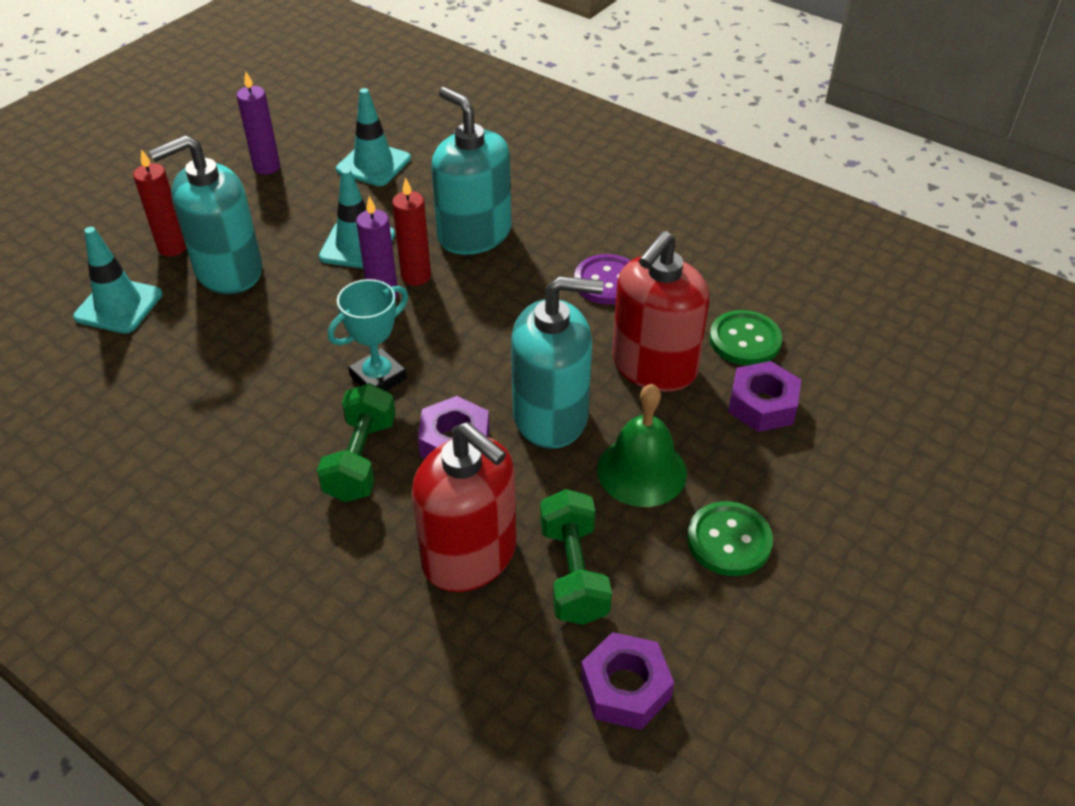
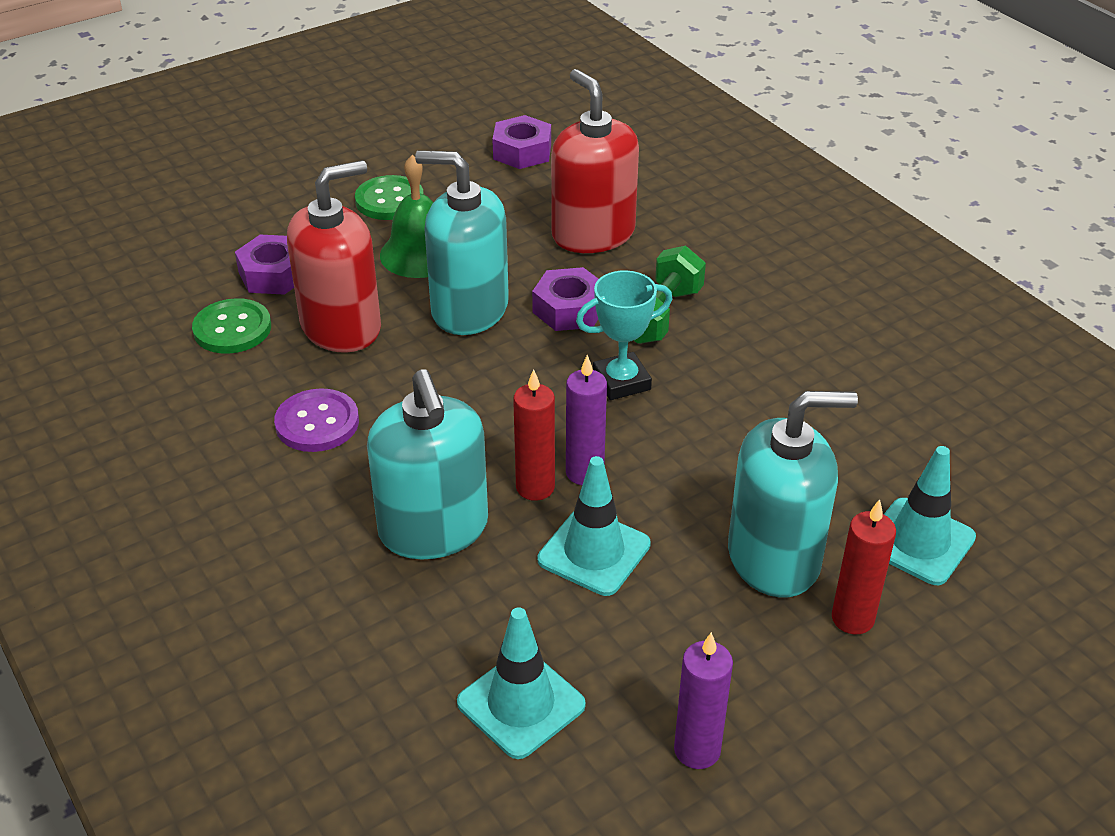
camera: 160 degrees left, 5 degrees down
(573, 572) = (519, 208): green dumbbell -> none

